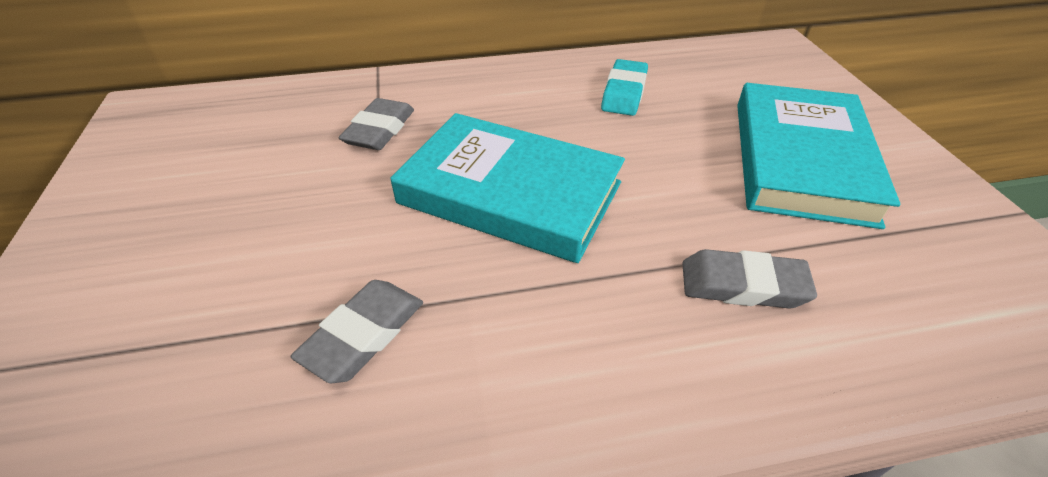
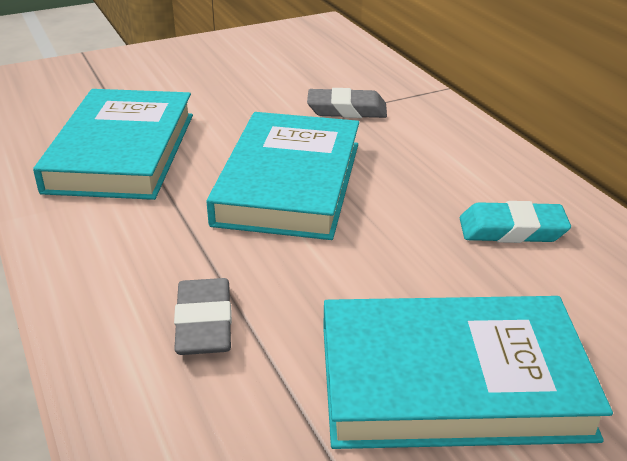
camera: 75 degrees right, 10 degrees down
(363, 334) = (122, 152): grey eraser -> turquoise book

